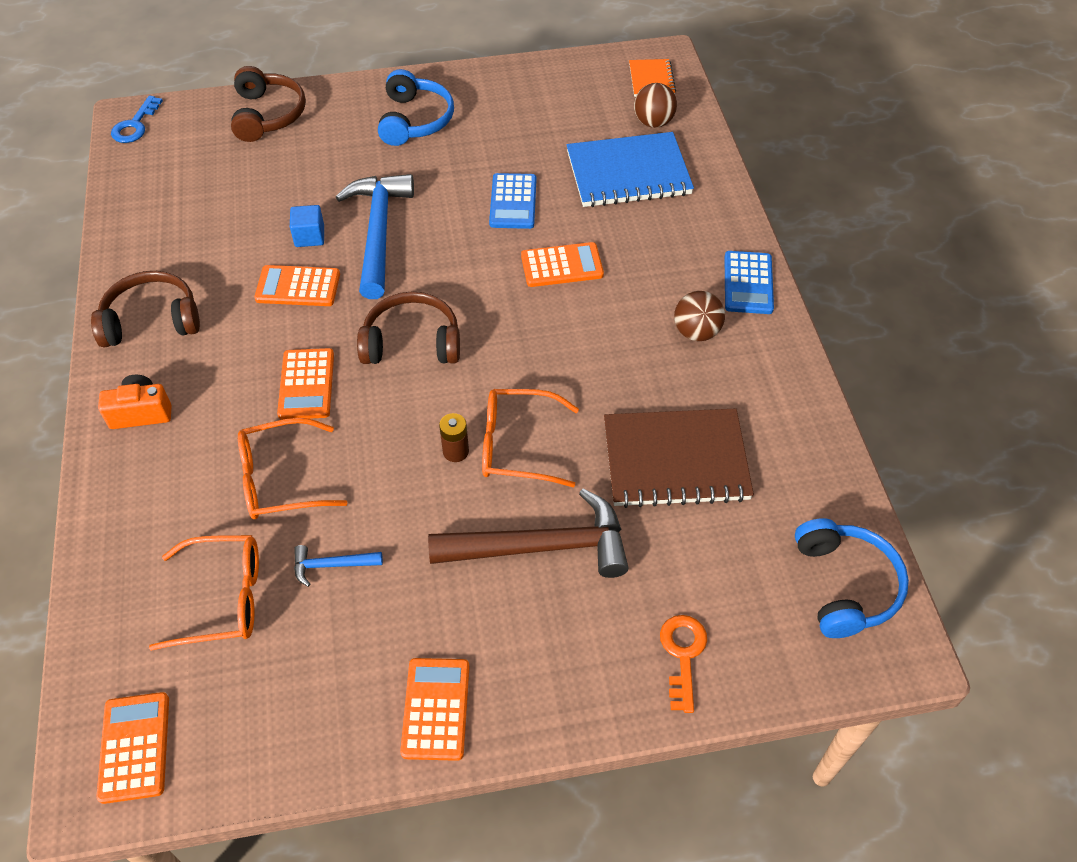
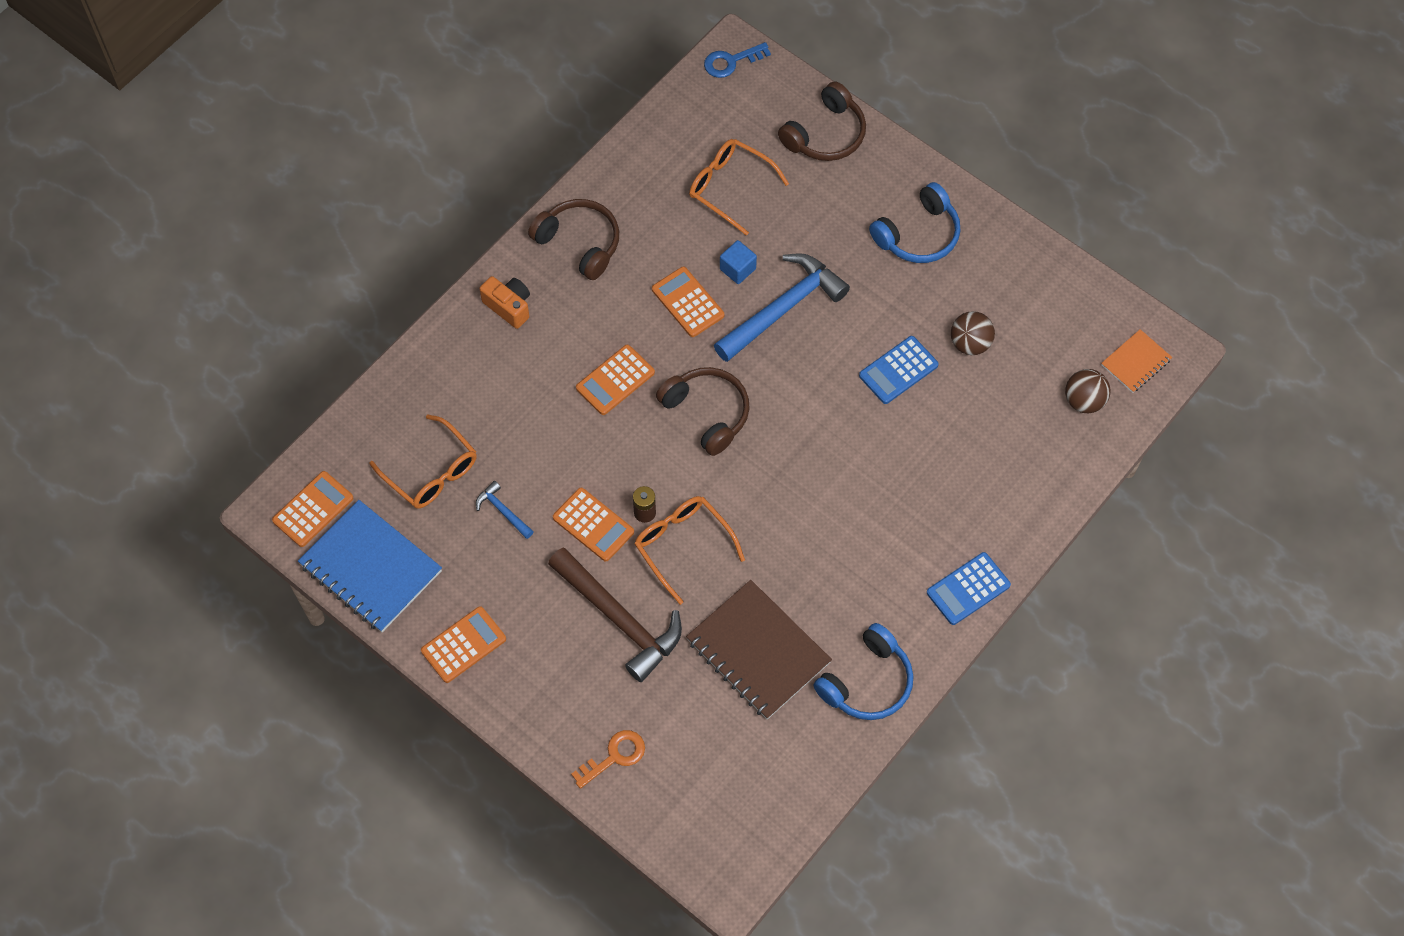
camera: 50 degrees right, 10 degrees up
(280, 479) = (534, 429): orange glasses -> orange glasses (729, 187)
(562, 265) = (866, 452): orange calculator -> orange calculator (593, 525)
(628, 173) = (1006, 425): blue notebook -> blue notebook (370, 568)
(696, 332) = (885, 586): brown ball -> brown ball (970, 343)
(845, 585) = (749, 821): blue headphones -> blue headphones (867, 682)

